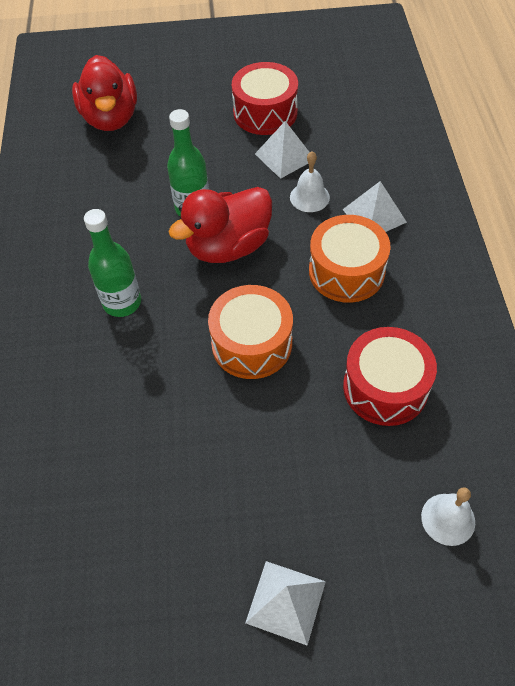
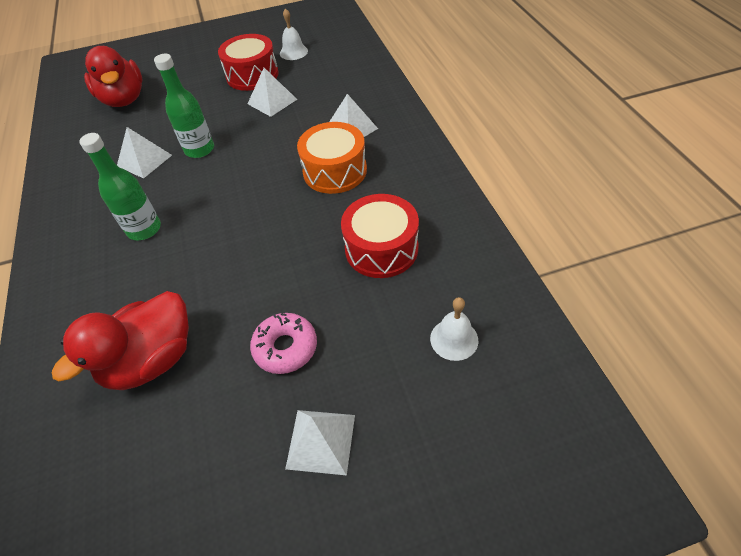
camera: 10 degrees left, 5 degrees down
(128, 209) = (144, 160): none -> white pyramid
(228, 246) = (233, 171): red duck -> red duck (152, 360)
(252, 344) = (262, 238): orange drum -> none
(262, 485) = (285, 347): none -> pink donut
(309, 197) = (296, 125): white bell -> white bell (293, 52)

